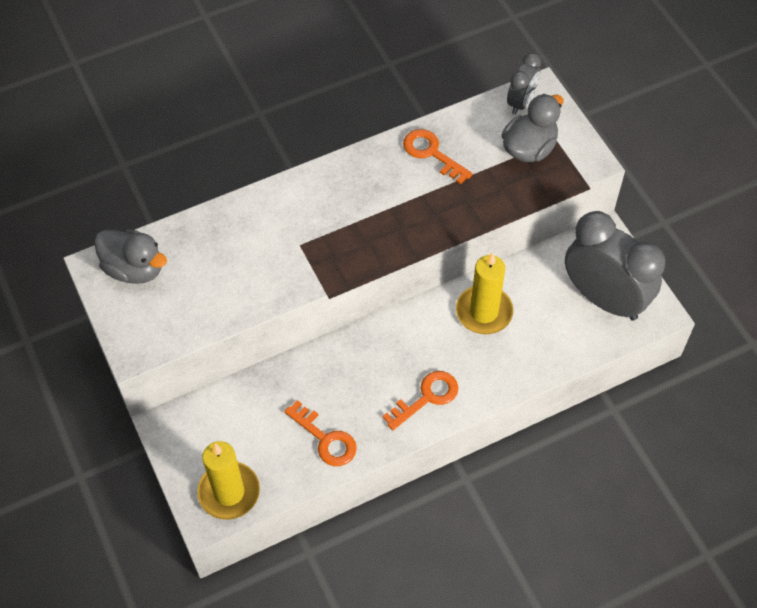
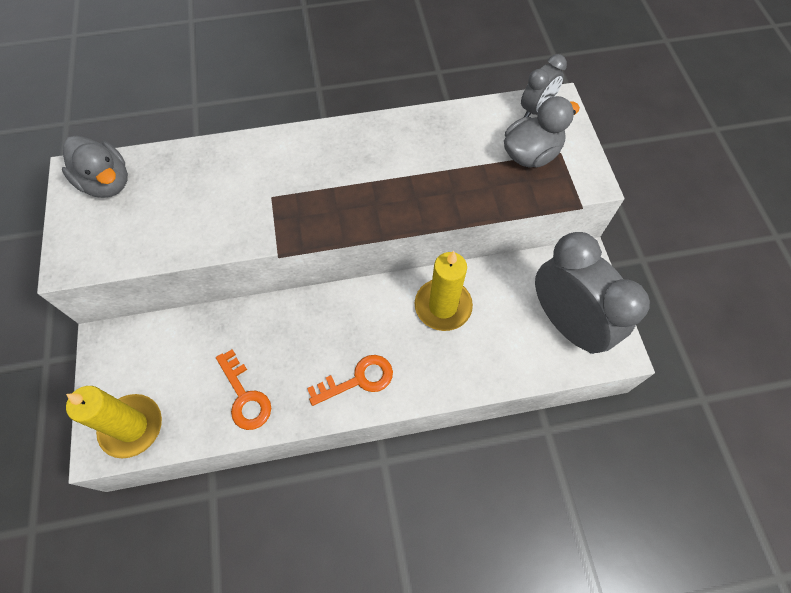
camera: 15 degrees right, 5 degrees up
(432, 153) = (432, 138): orange key -> none

